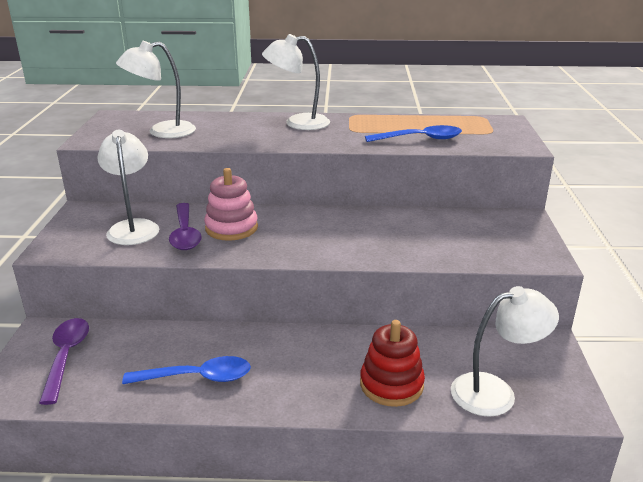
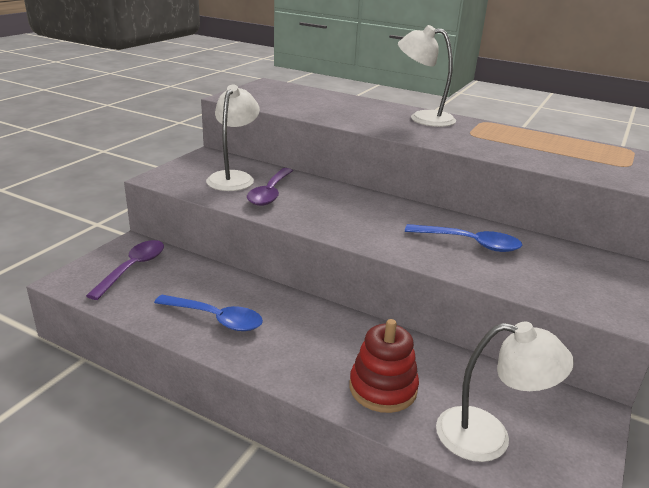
camera: 25 degrees right, 0 degrees up
(162, 132) = (295, 102): white lamp -> none
(231, 228) = (313, 198): pink stacking toy -> none
(420, 139) = (536, 155): blue spoon -> blue spoon (470, 243)

